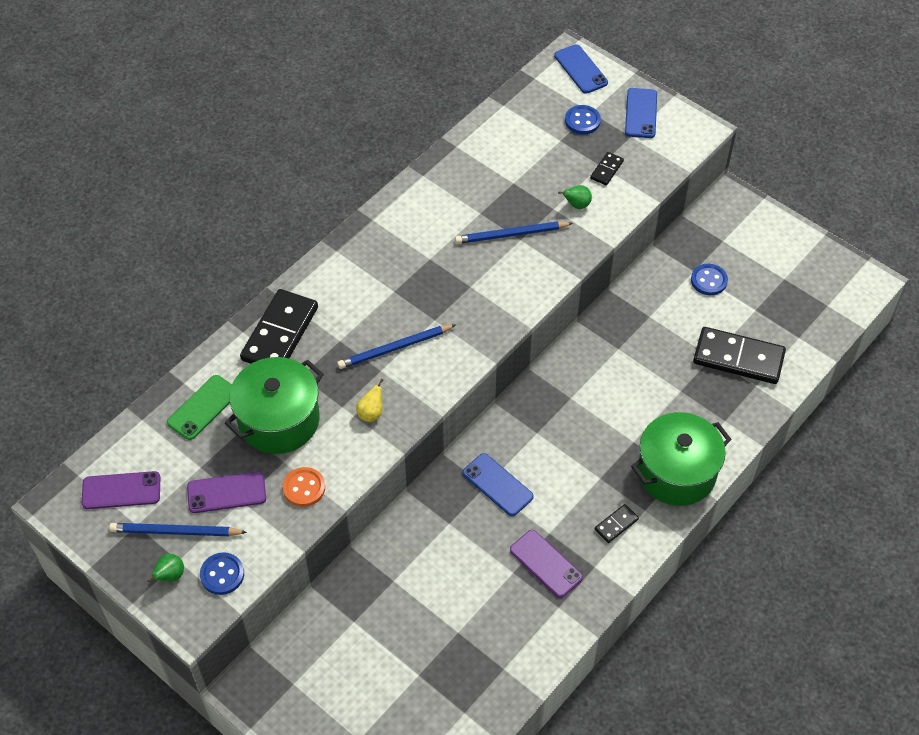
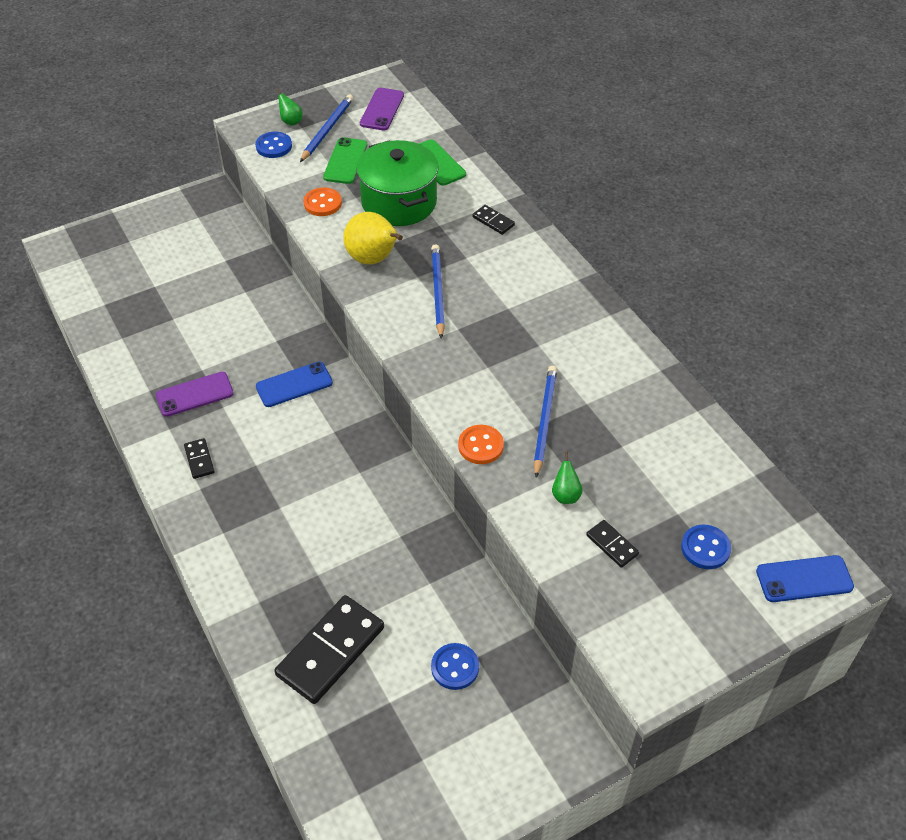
camera: 110 degrees right, 5 degrees down
(226, 493) = (345, 161): purple phone -> green phone
(280, 333) = (493, 221): black domino -> black domino, size x0.46
(371, 413) = (373, 259): yellow pear -> yellow pear, size x2.03
(556, 268) = (480, 446): none -> orange button
(641, 113) = (702, 620): blue phone -> none
(676, 472) = (224, 531): green pot -> none

